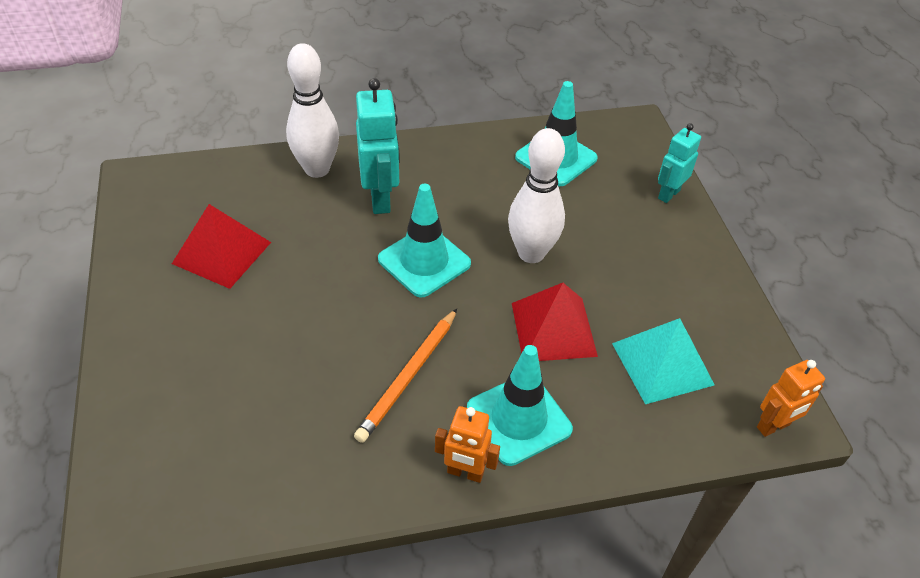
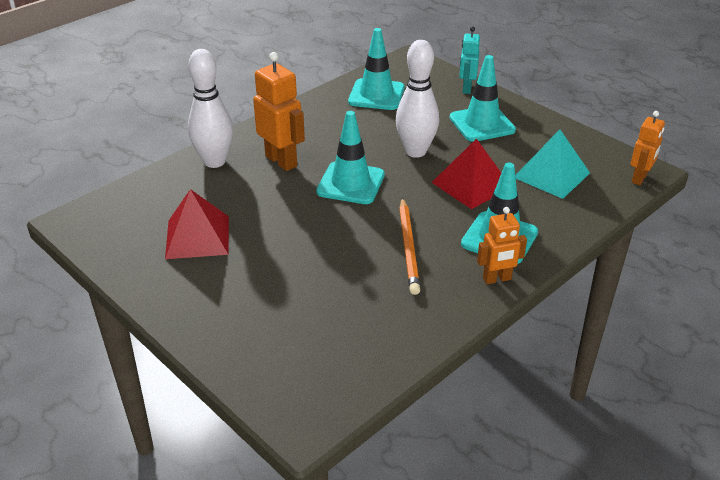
camera: 30 degrees left, 10 degrees down
(381, 199) = (281, 161): turquoise robot -> orange robot
(642, 251) = (482, 124): none -> turquoise traffic cone

